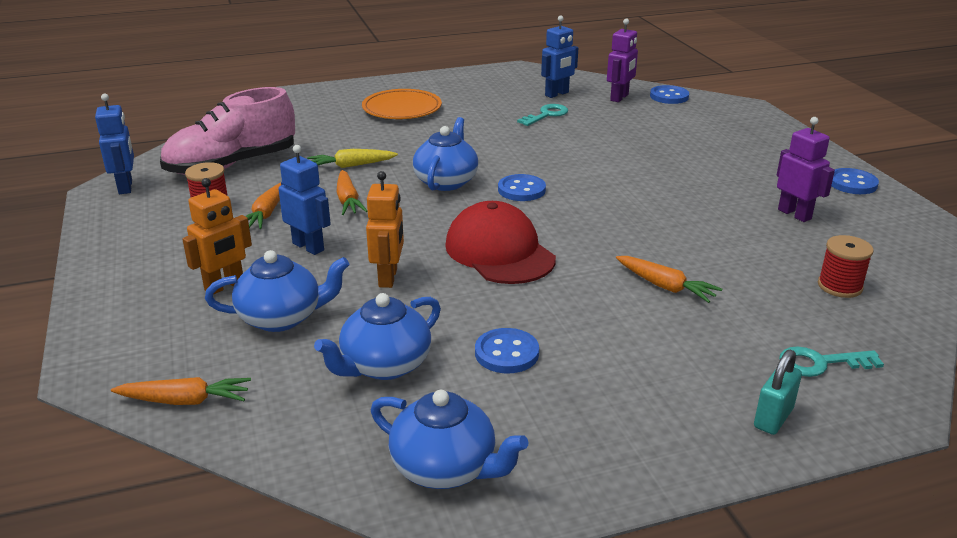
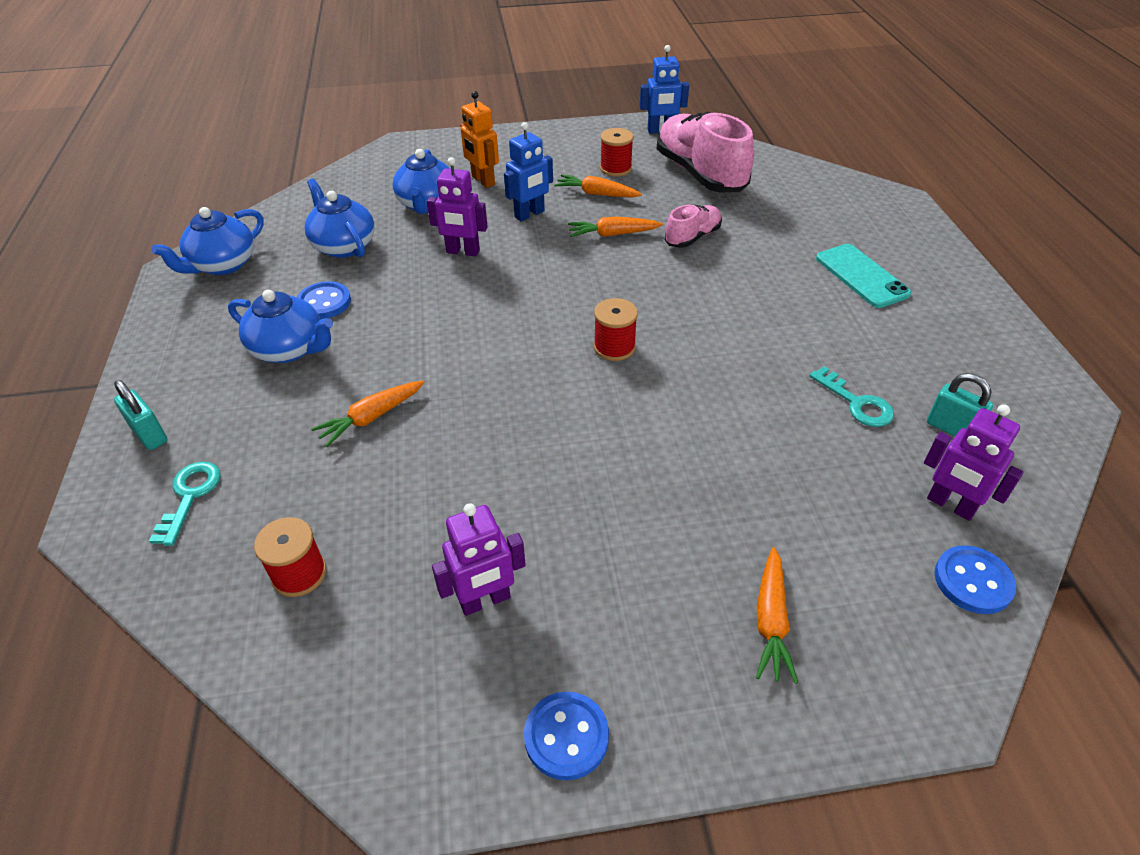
camera: 100 degrees right, 15 degrees up
(185, 401) = (353, 175): orange carrot -> orange carrot (771, 621)
(351, 166) = (692, 237): yellow carrot -> pink shoe
(388, 278) = (463, 252): orange robot -> purple robot
(402, 109) = (861, 276): orange plate -> turquoise phone
(446, 181) = (645, 295): blue teapot -> blue teapot (290, 349)
(499, 252) = (482, 316): red cap -> none
(521, 190) = (614, 347): blue button -> red spool
(557, 94) = (951, 428): blue robot -> turquoise padlock

